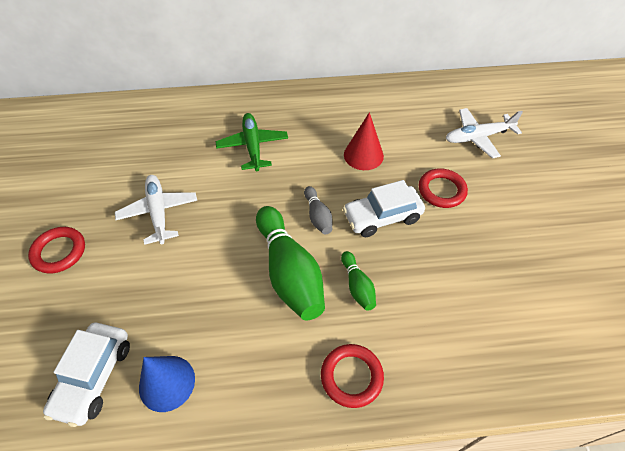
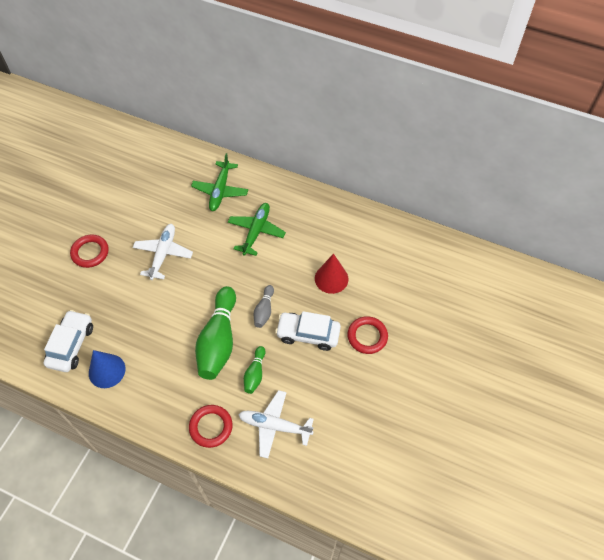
camera: 30 degrees right, 5 degrees up
(94, 377) = (71, 345): white car -> white car turned 150 degrees clockwise
(186, 125) = (220, 190): none -> green plane
(478, 137) = (433, 307): white plane -> white plane (275, 426)

